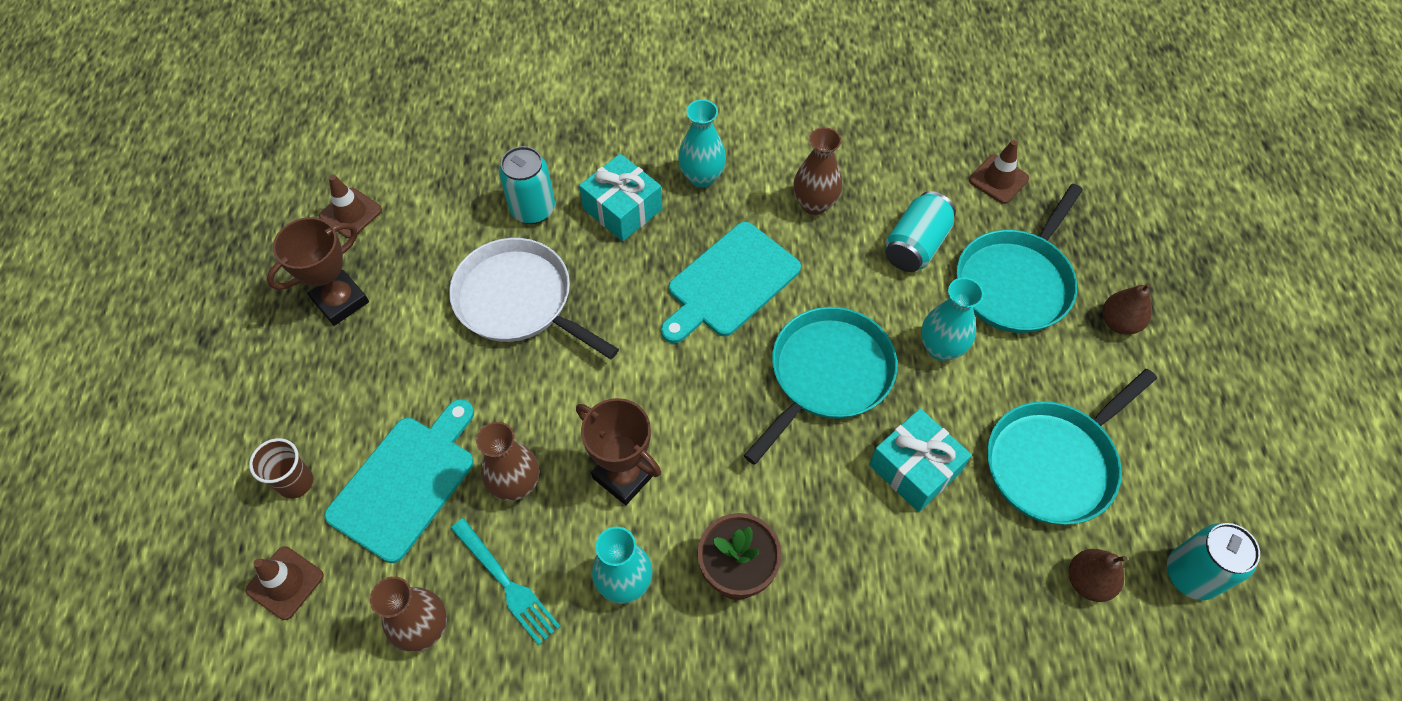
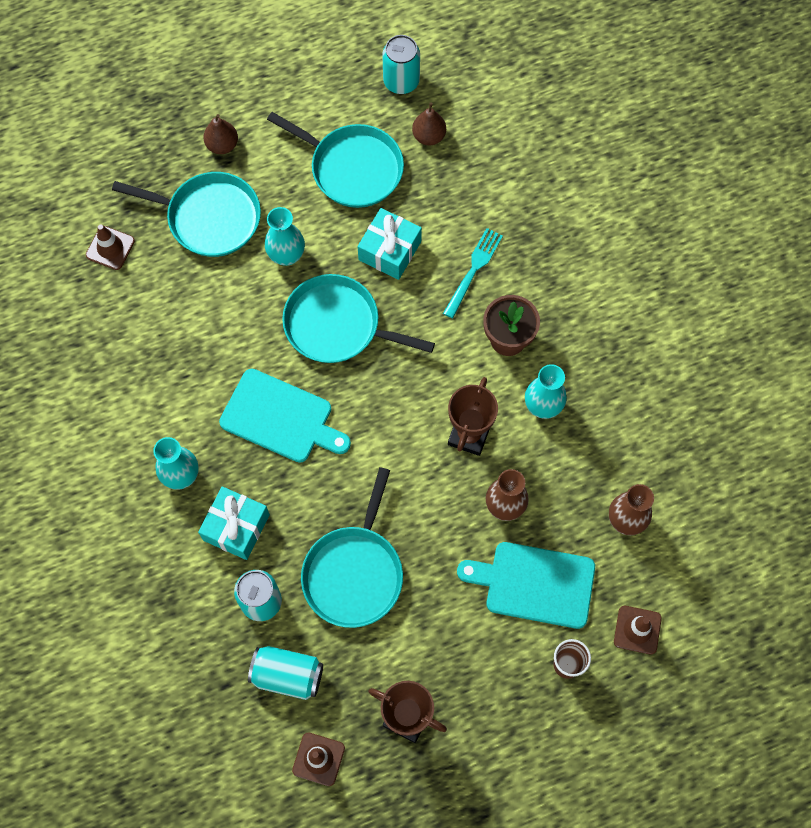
camera: 110 degrees left, 10 degrees up
(506, 583) = (575, 481): turquoise fork -> turquoise fork (473, 270)
(519, 300) = (354, 572): white pan -> turquoise pan
(814, 204) = (181, 378): brown vase -> none
(915, 245) = (198, 293): turquoise can -> turquoise can (287, 675)

